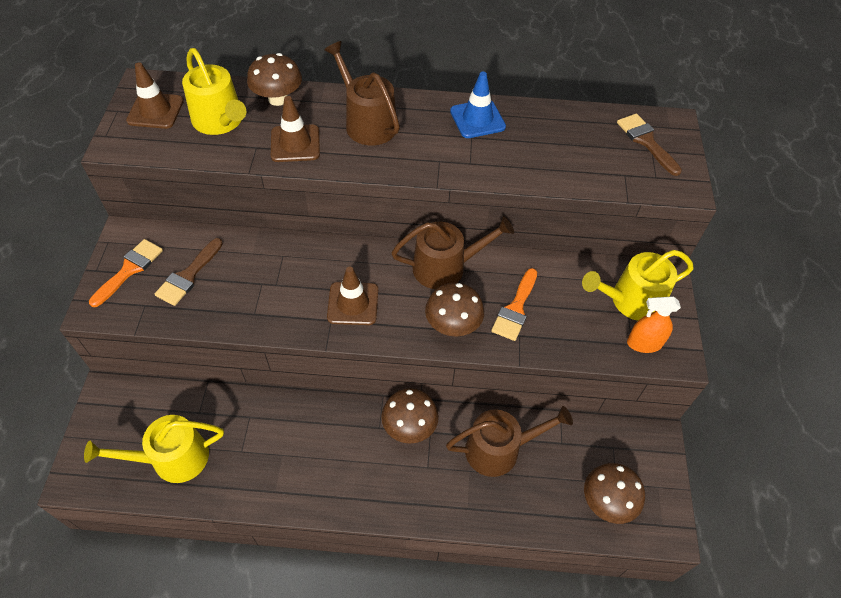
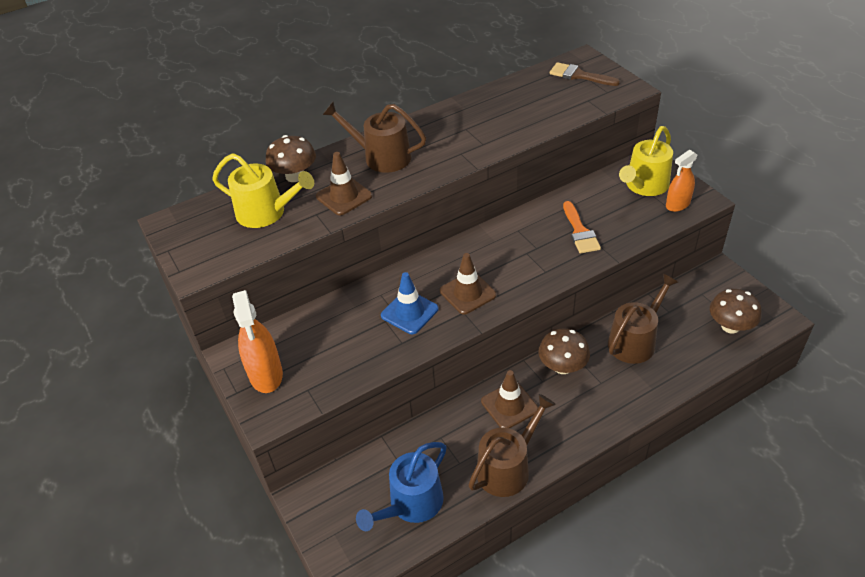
camera: 30 degrees left, 10 degrees down
(129, 269) = (266, 374): orange brush -> orange spray bottle
(155, 111) = (202, 233): brown traffic cone -> brown traffic cone (509, 405)
(173, 458) = (412, 503): yellow watering can -> blue watering can
(188, 276) = (321, 350): brown brush -> none
(445, 267) = (506, 234): brown watering can -> brown watering can (507, 468)
(453, 325) = (550, 264): brown mushroom -> none
(477, 119) = (457, 116): blue traffic cone -> blue traffic cone (409, 312)

